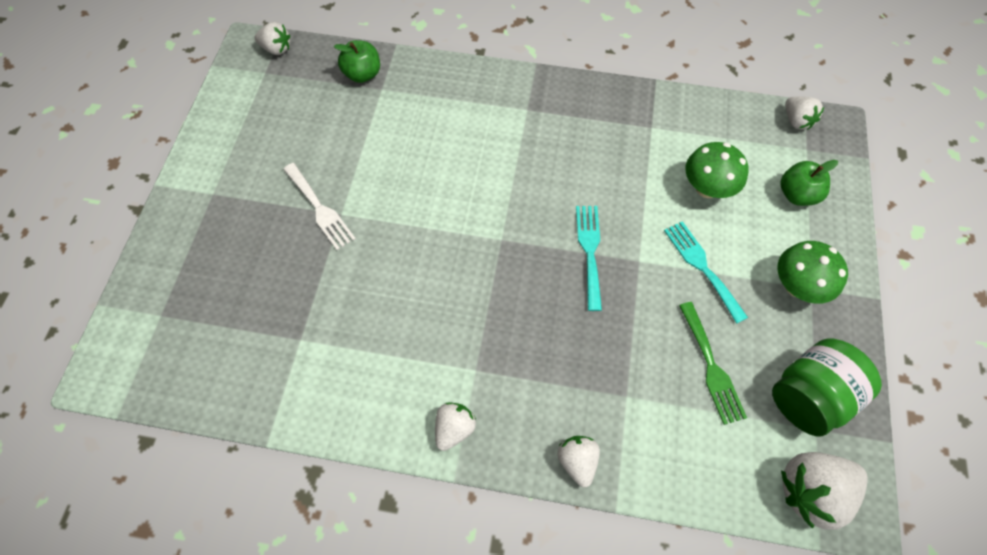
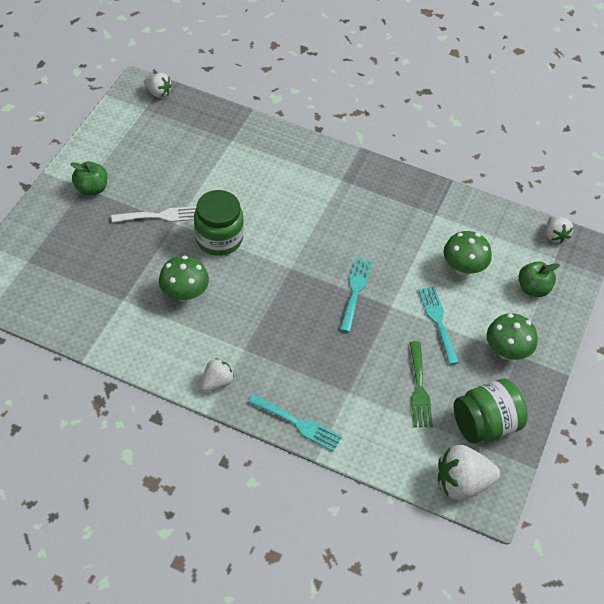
camera: 10 degrees right, 10 degrees down
(320, 209) = (161, 216): white fork -> white fork turned 75 degrees counterclockwise
(362, 74) = (220, 126): green apple -> green apple (92, 188)
(378, 310) = (184, 294): none -> green mushroom
(401, 222) = (219, 238): none -> green jar
(577, 461) = (298, 424): white strawberry -> turquoise fork

